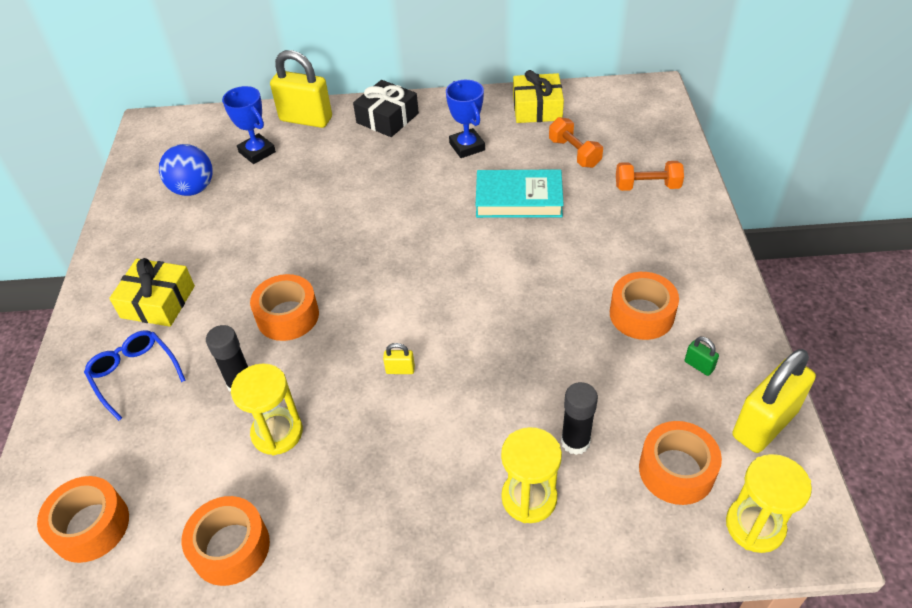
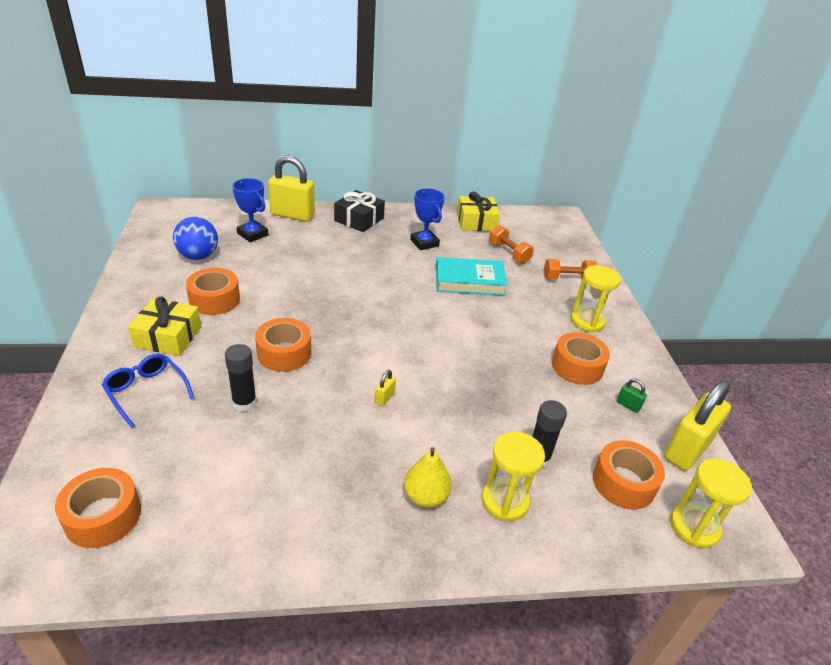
camera: 10 degrees left, 10 degrees down
(231, 547) = (239, 537): orange tape -> orange tape (214, 299)
(277, 433) = (279, 443): yellow hourglass -> yellow hourglass (587, 321)
(400, 370) = (384, 398): yellow padlock -> yellow padlock turned 60 degrees counterclockwise
(437, 495) = (425, 496): none -> yellow pear

